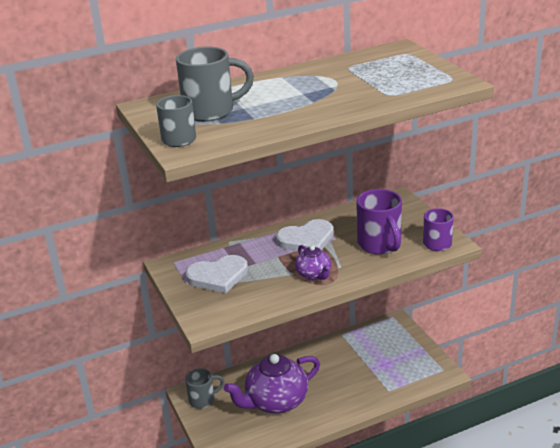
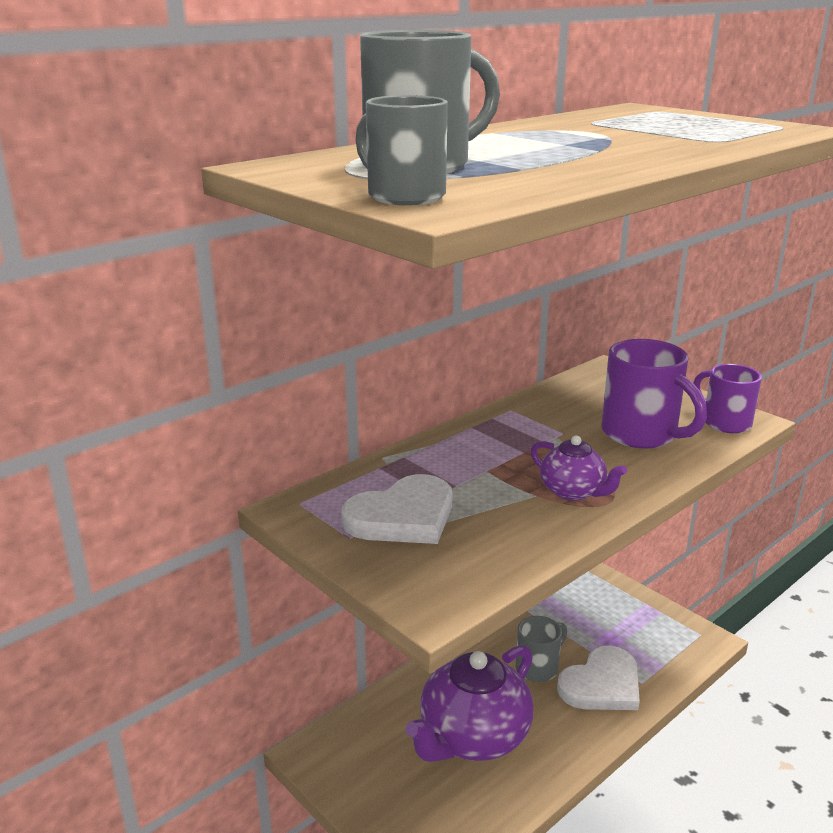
camera: 20 degrees left, 5 degrees down
(203, 400) = (343, 759): grey mug -> grey mug (538, 667)
(306, 239) = (516, 439): white heart -> white heart (602, 684)

